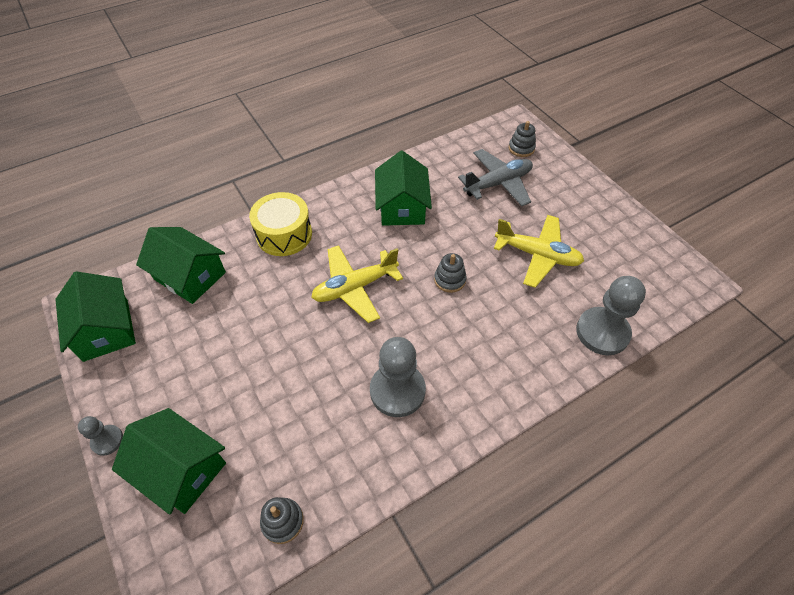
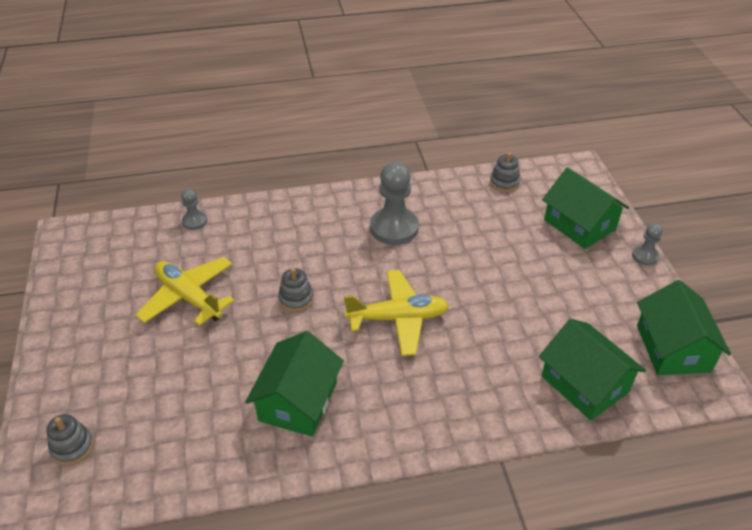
camera: 160 degrees left, 10 degrees down
(284, 234) = (463, 406): yellow drum -> none
(498, 183) = (154, 397): grey plane -> none
(602, 332) = (194, 221): grey pawn -> grey pawn, size x0.51

